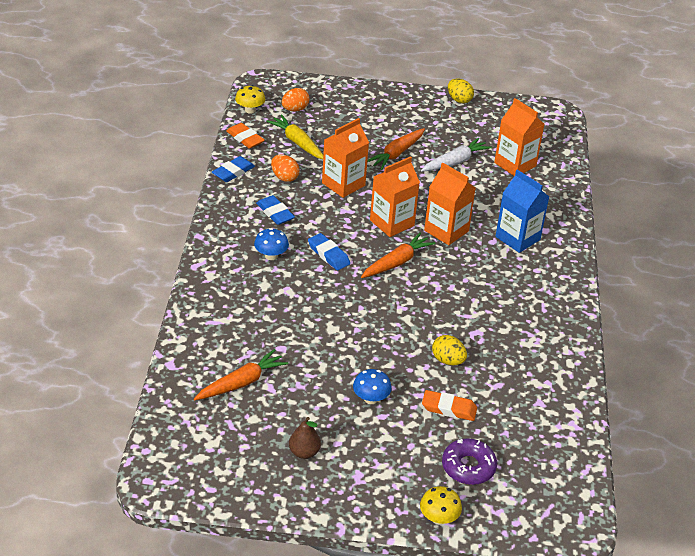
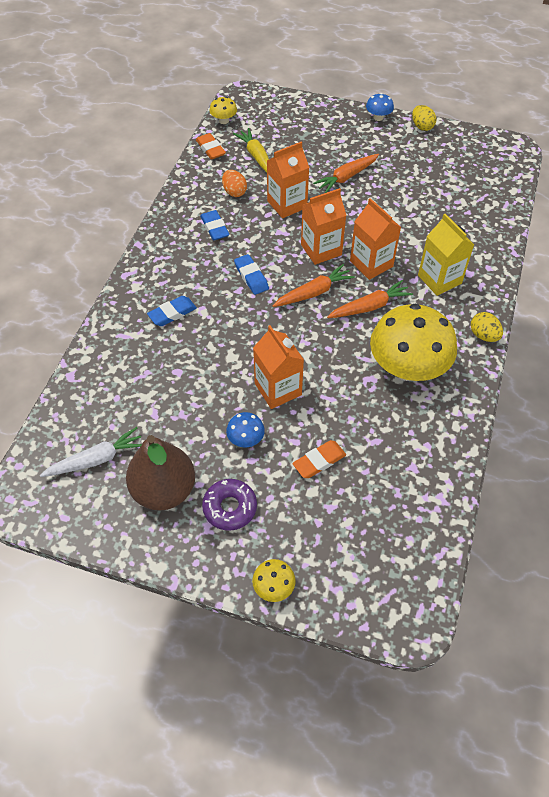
camera: 15 degrees right, 15 degrees up
(233, 172) = (189, 182): blue eraser -> blue eraser (172, 313)
(241, 382) = (129, 404): orange carrot -> orange carrot (370, 306)
(271, 256) = (197, 272): blue mushroom -> blue mushroom (378, 117)
(295, 109) = (265, 123): orange egg -> none
(304, 452) = (164, 490): brown pear -> brown pear, size x2.13
(448, 360) = (333, 406): yellow egg -> yellow egg (483, 335)
(449, 408) = (319, 461): orange eraser -> orange eraser turned 60 degrees counterclockwise
(455, 162) = (400, 191): white carrot -> white carrot (96, 459)
(468, 467) = (320, 531): purple donut -> purple donut (230, 507)
(509, 319) = (407, 368): none -> yellow mushroom
(515, 164) = (458, 199): orange carton -> orange carton (278, 389)
(517, 238) = (439, 279): blue carton -> yellow carton

